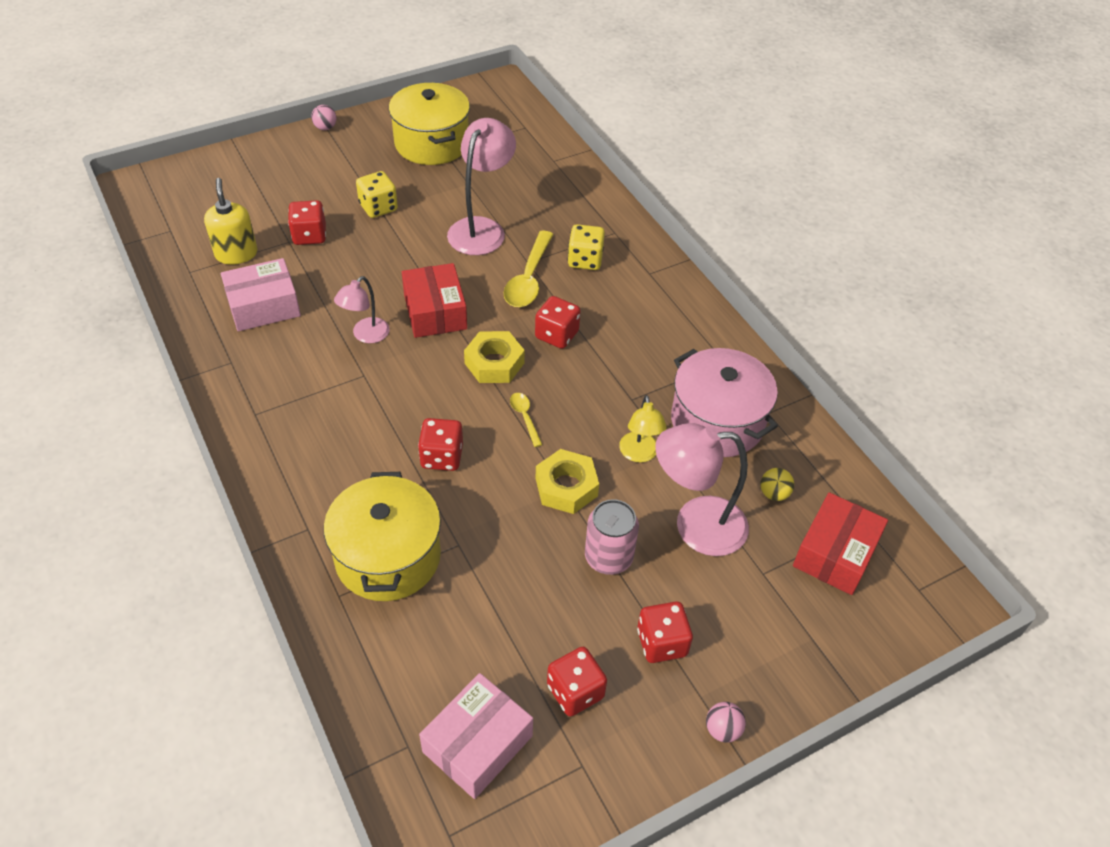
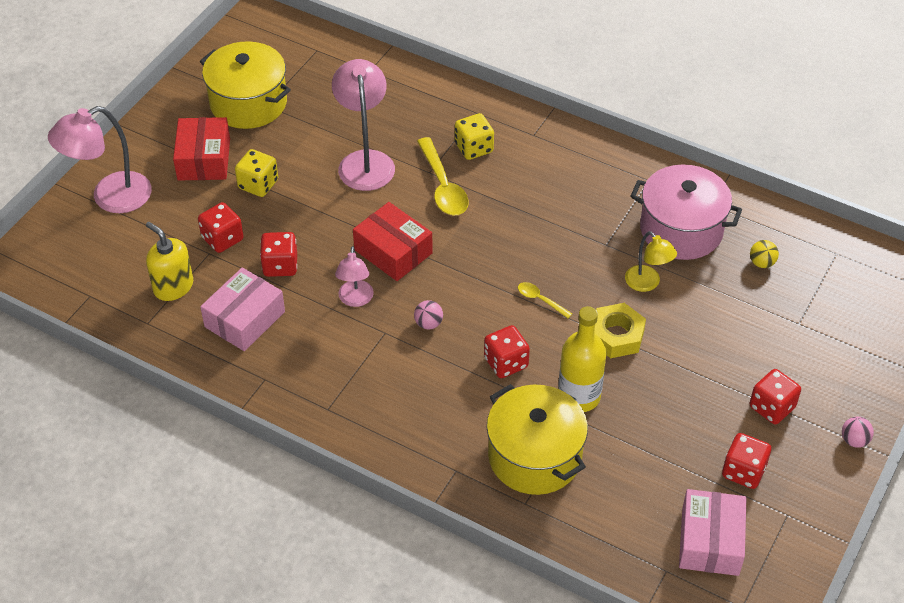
camera: 30 degrees left, 0 degrees up
(325, 128) = (136, 132): pink ball -> pink ball (428, 323)
(479, 524) = (579, 396): none -> yellow bottle
(494, 363) = (479, 269): yellow nut -> none
(556, 335) = (506, 222): red dice -> red dice (280, 265)
(608, 557) = (688, 369): pink can -> none
(695, 525) = (728, 314): pink lamp -> pink lamp (110, 197)
(835, 553) = (833, 283): red box -> red box (204, 159)

